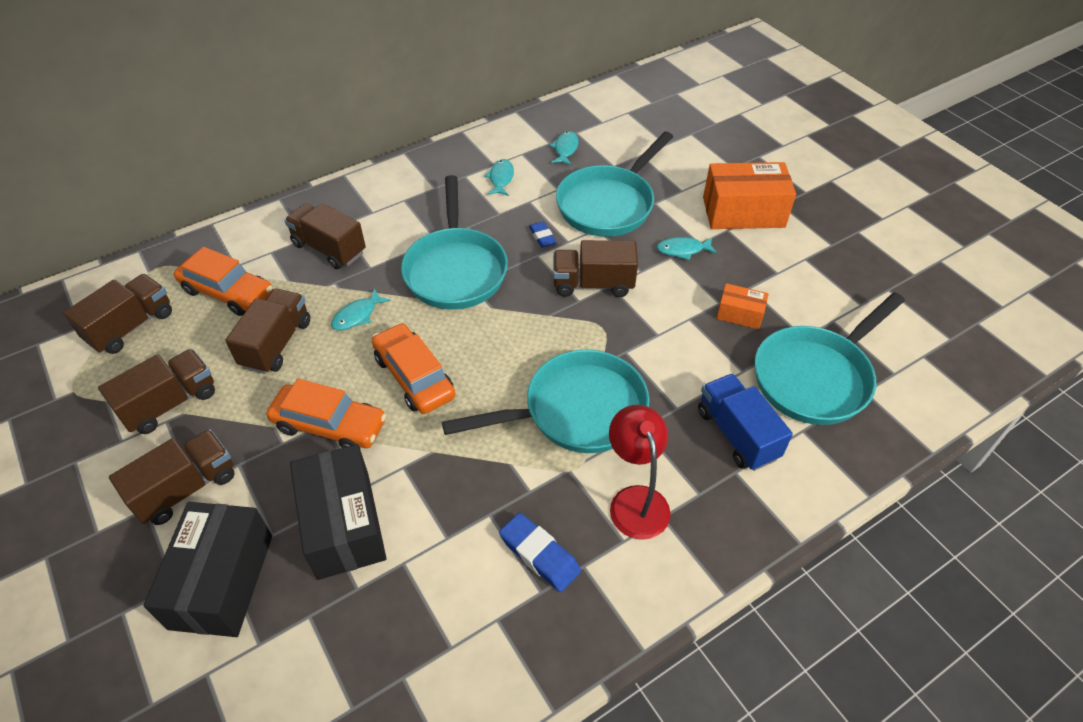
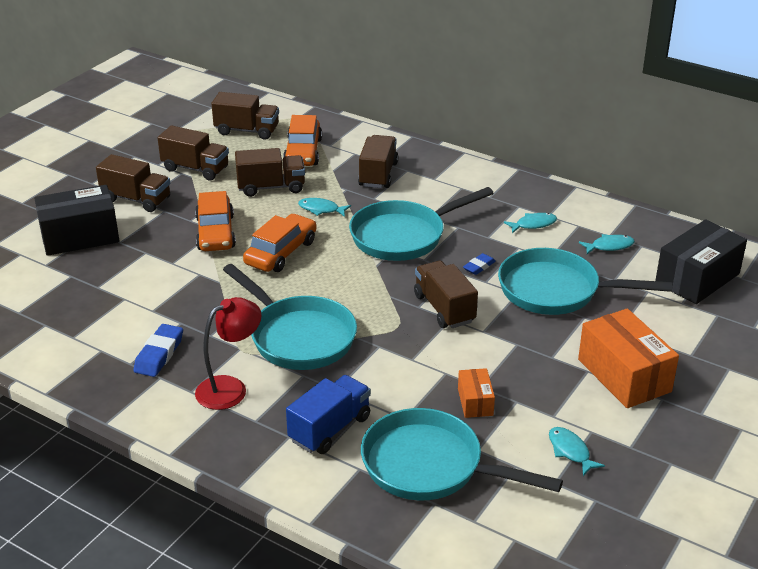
camera: 65 degrees right, 15 degrees down
(343, 524) = (141, 265): black box -> black box (697, 278)
(683, 250) = (532, 349): turquoise fish -> turquoise fish (570, 451)

